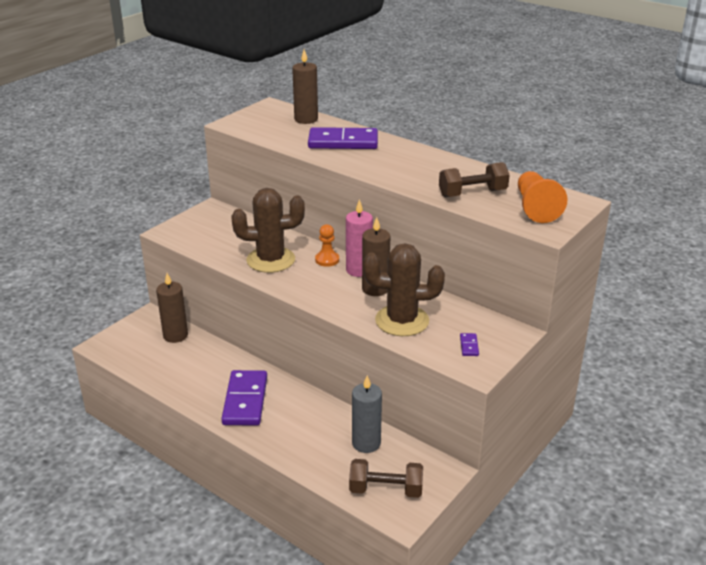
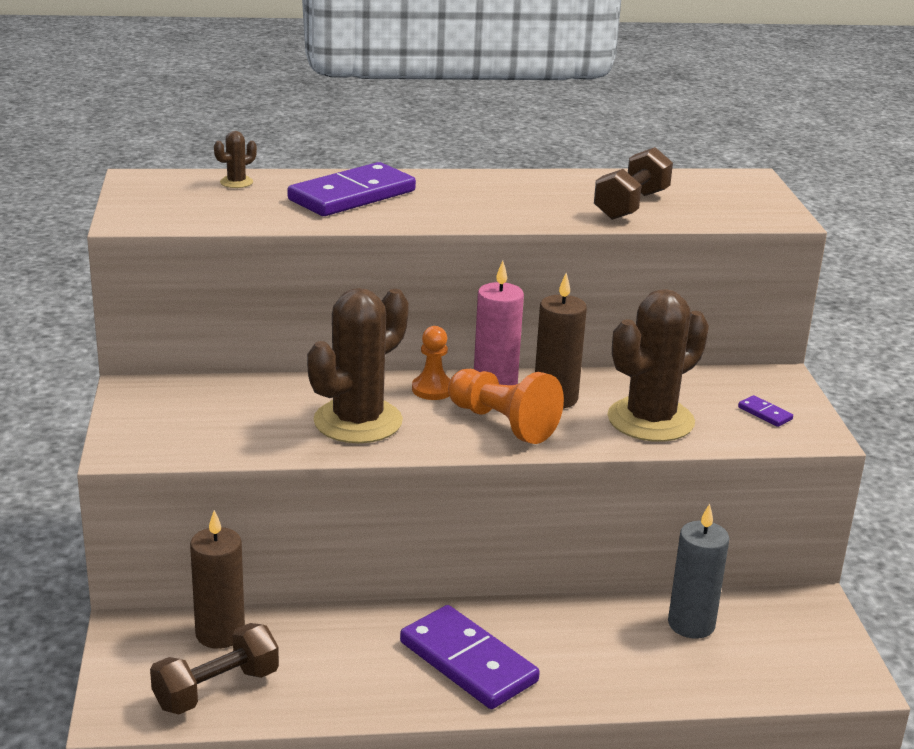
camera: 45 degrees left, 5 degrees down
(306, 119) = (236, 182): brown candle -> brown cactus
(386, 490) = (794, 662): brown dumbbell -> brown dumbbell (216, 689)
(535, 208) = (723, 198): orange pawn -> orange pawn (503, 423)

